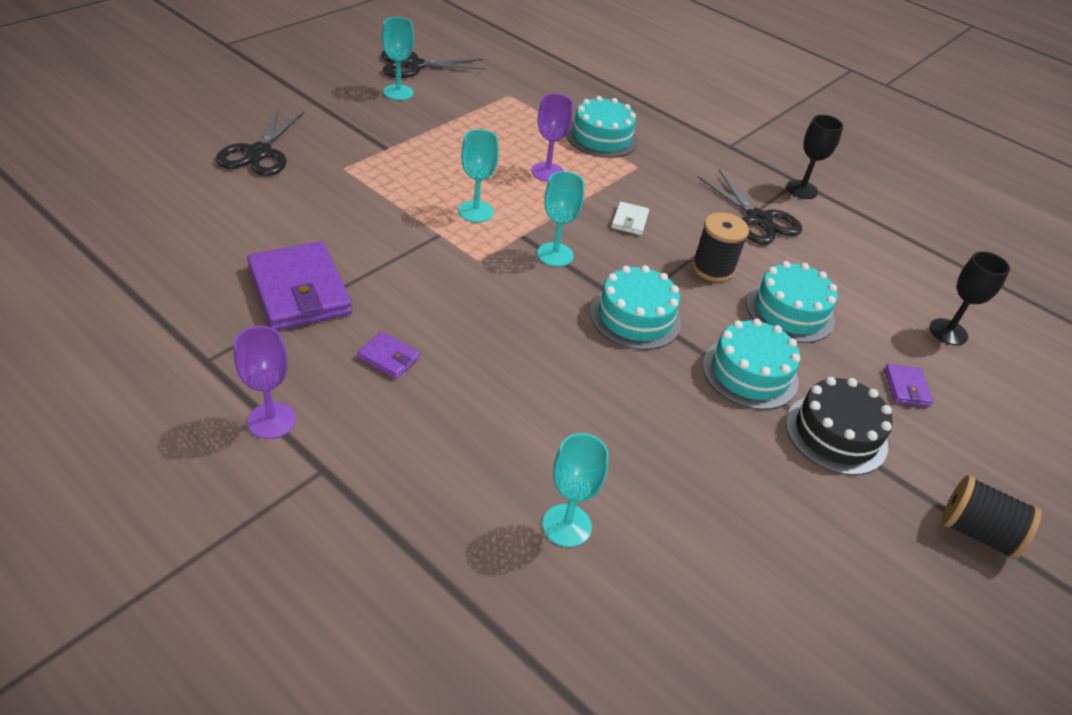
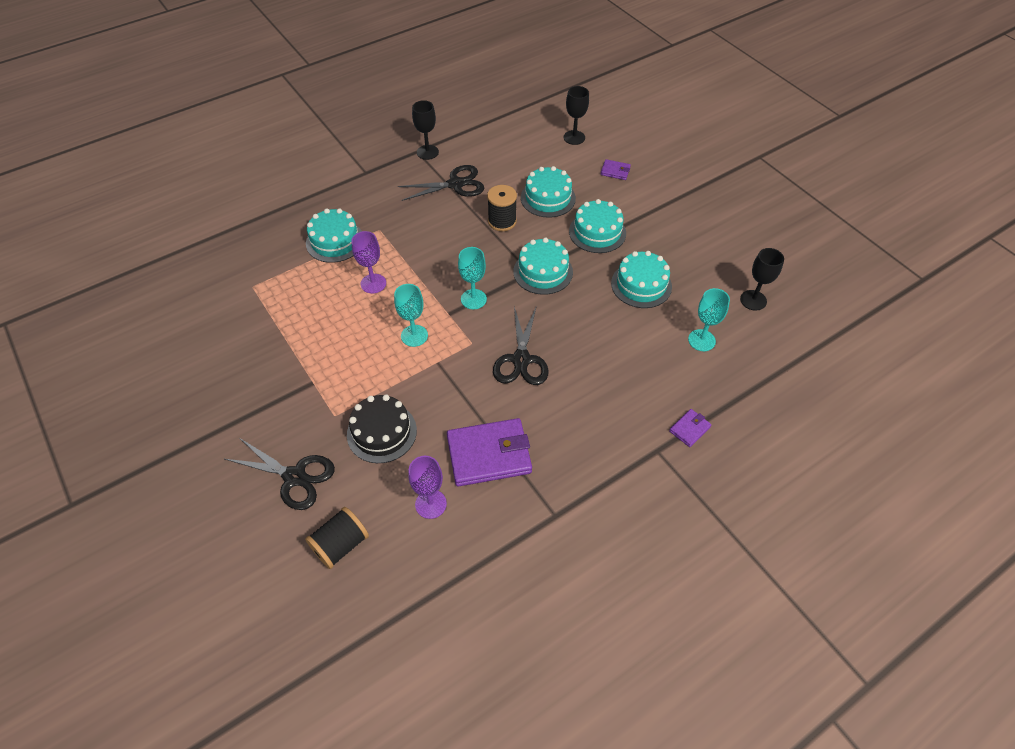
camera: 70 degrees left, 10 degrees up
(271, 420) = (615, 476): purple goblet -> purple goblet (430, 504)
(388, 358) = (565, 407): purple wallet -> purple wallet (689, 429)
(398, 92) = (222, 364): turquoise goblet -> none
(414, 65) = (176, 346): black scissors -> black scissors (521, 359)
(629, 221) = (444, 250): white wallet -> none
(660, 435) = (641, 285): none -> turquoise cake
(696, 611) = (753, 300): none -> black goblet
(836, 434) = (645, 211): black cake -> black cake (382, 432)
(976, 532) = (710, 183): black spool -> black spool (340, 545)

